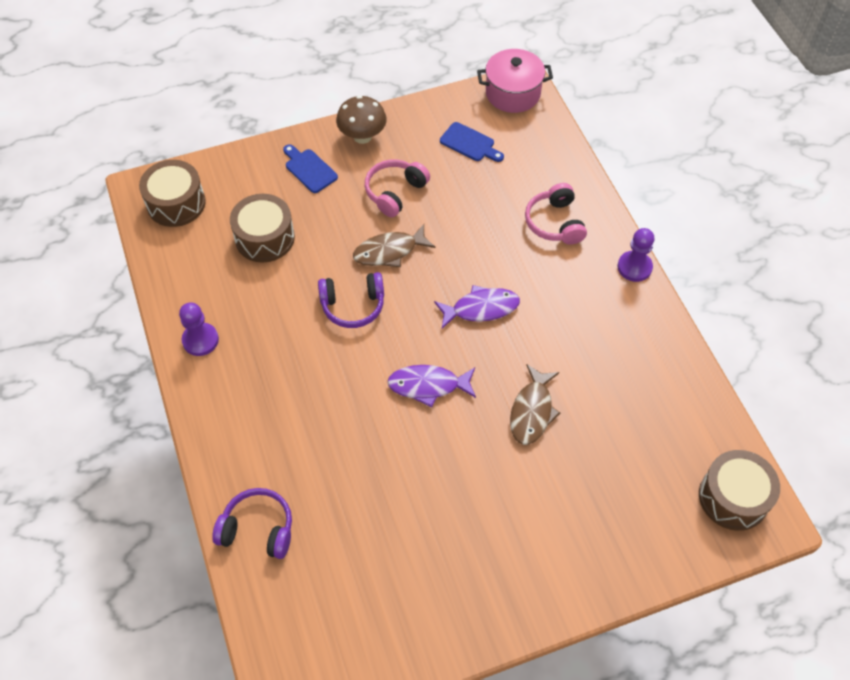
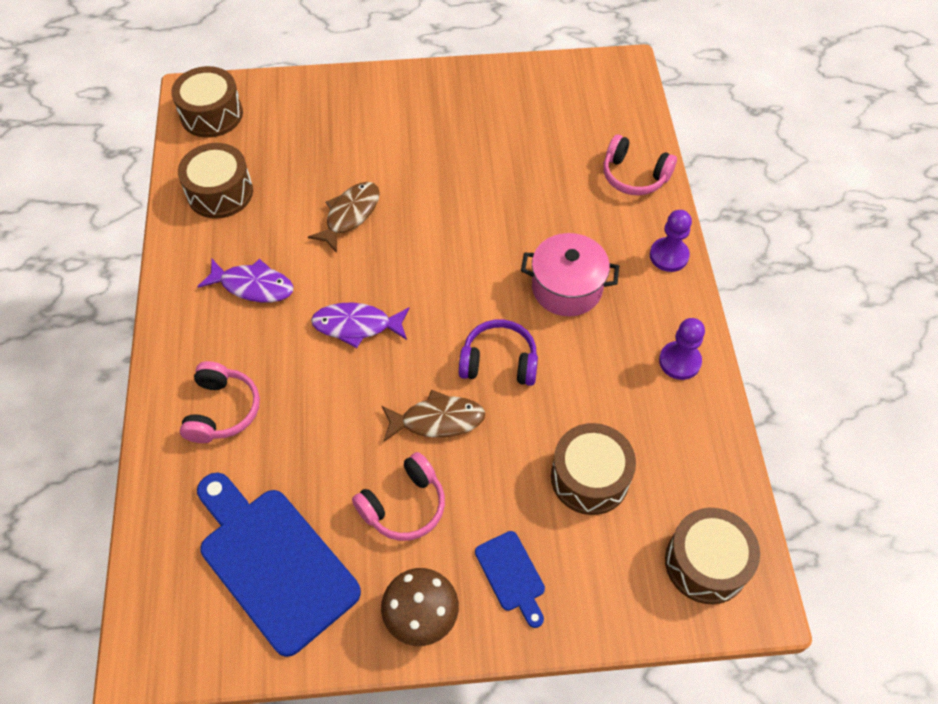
camera: 165 degrees left, 0 degrees up
(258, 529) = (634, 176): purple headphones -> pink headphones
(428, 386) = (443, 260): purple fish -> purple fish (253, 286)
(469, 143) = (273, 563): blue cutting board -> blue cutting board, size x2.12
(512, 93) = (169, 643): pink pot -> pink pot (567, 288)
(634, 267) = (164, 333): purple pawn -> purple pawn (669, 256)
(667, 405) = (220, 192): none -> brown drum

